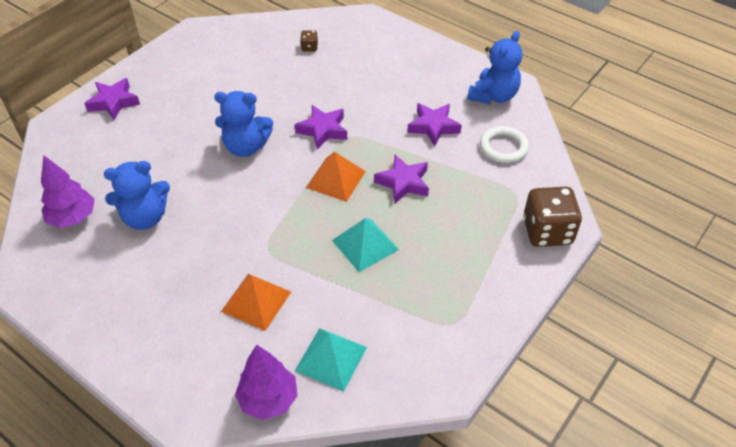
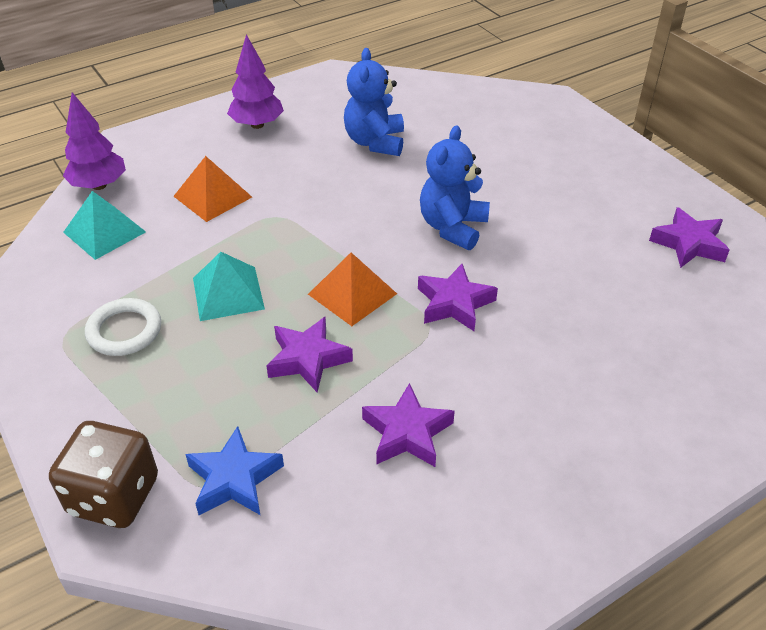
camera: 110 degrees right, 5 degrees down
(73, 218) = (401, 101): purple tree -> purple tree (257, 125)
(113, 102) = (579, 139): purple star -> purple star (688, 244)
(309, 47) = (662, 332): brown dice -> none
(493, 96) = (452, 555): blue teddy bear -> none
(503, 147) = (314, 514): white ring -> white ring (124, 331)
(504, 185) = (234, 479): none -> blue star

